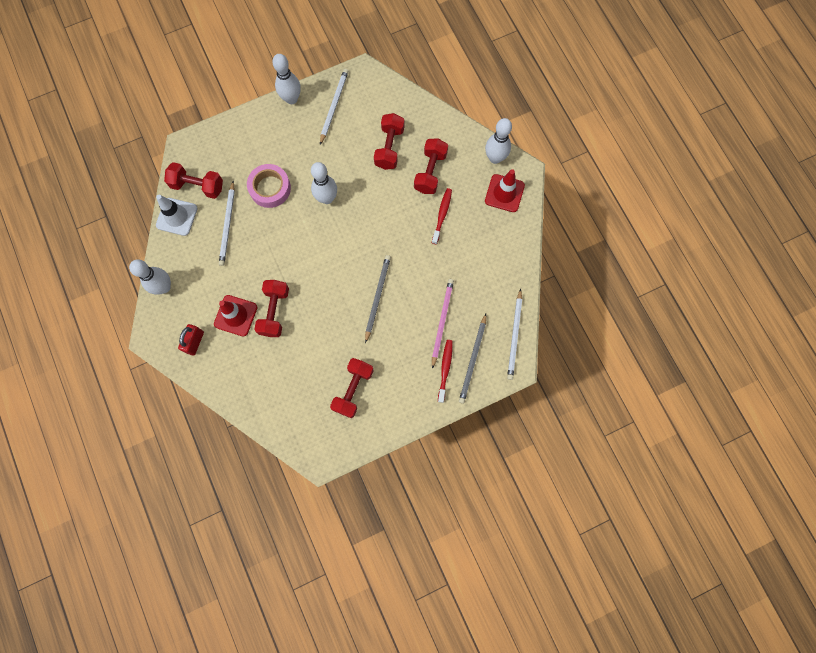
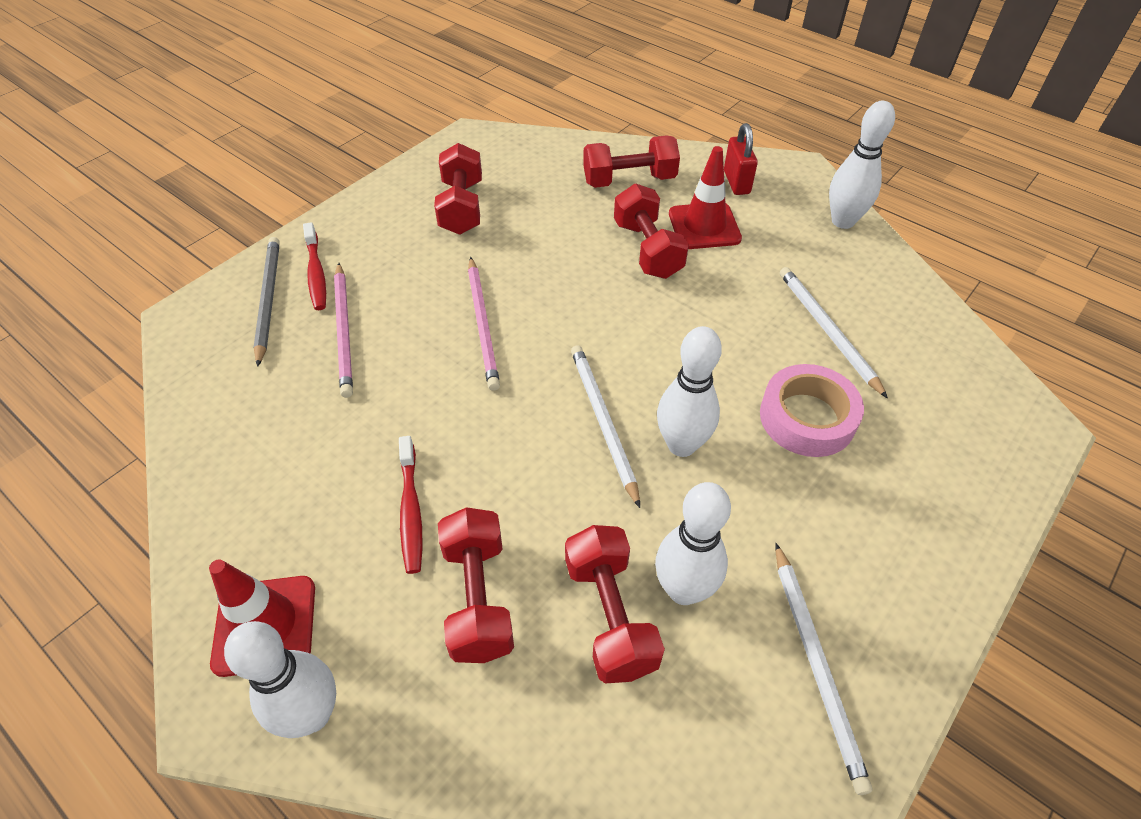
camera: 155 degrees right, 25 degrees down
(177, 217) = (923, 310): white traffic cone -> none
(198, 186) = (940, 368): red dumbbell -> red dumbbell (629, 180)
(291, 99) = (931, 634): white bowling pin -> white bowling pin (683, 590)
(377, 297) = (482, 325): grey pencil -> pink pencil
(514, 336) = (192, 357): white pencil -> white pencil (603, 422)

